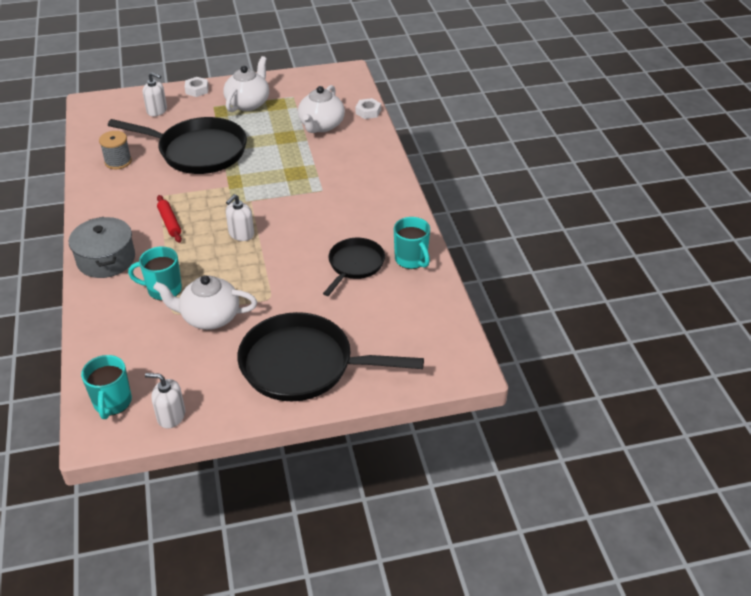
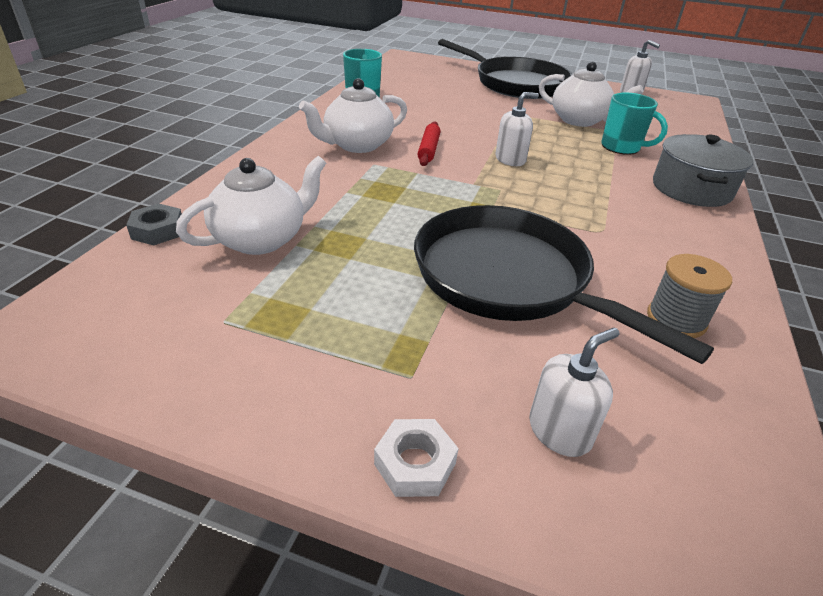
camera: 150 degrees left, 5 degrees down
(112, 403) = (679, 107): turquoise mug -> none
(157, 111) = (560, 431): white soap dispenser -> white soap dispenser turned 90 degrees clockwise
(169, 223) = (597, 197): red rolling pin -> red rolling pin (428, 149)
(248, 103) = (329, 347): white teapot -> white teapot (357, 145)
(355, 265) = (416, 108): black pan -> none
(368, 112) = (158, 230): white nut -> grey nut

